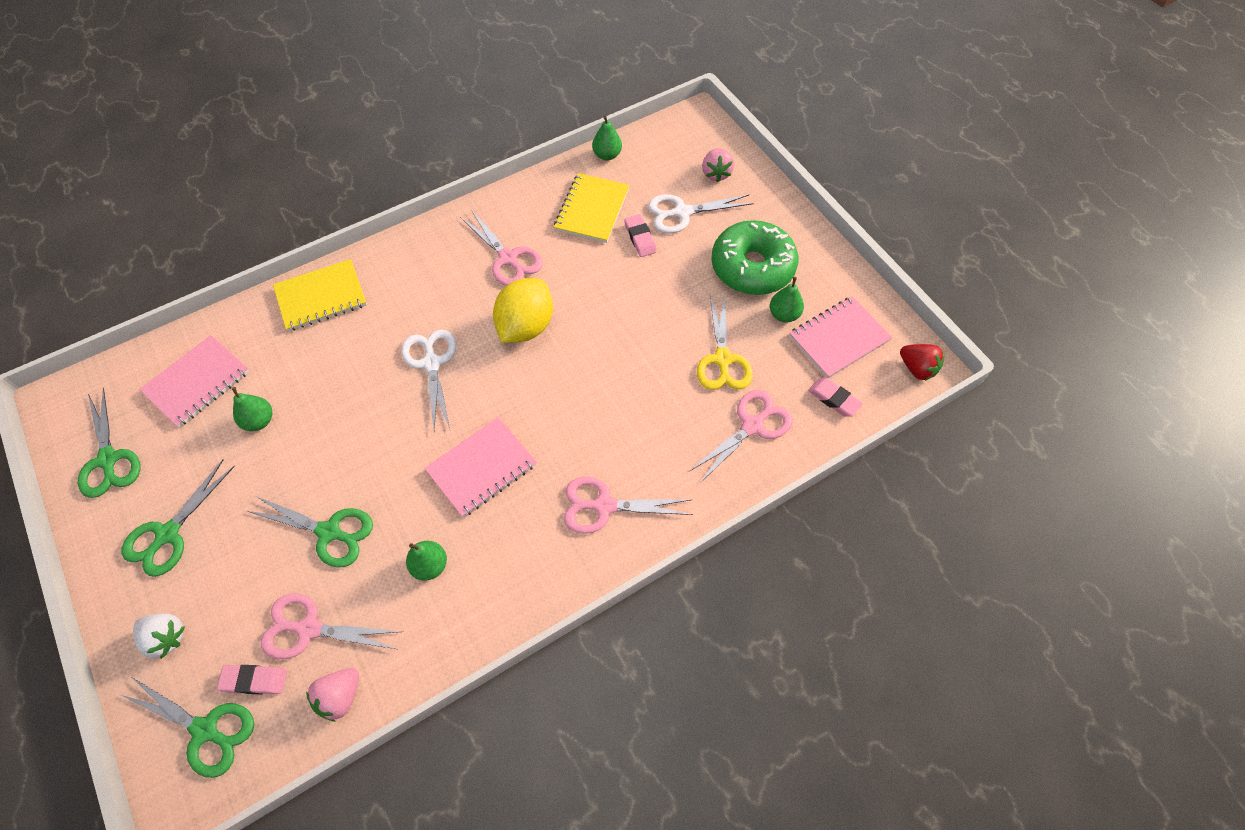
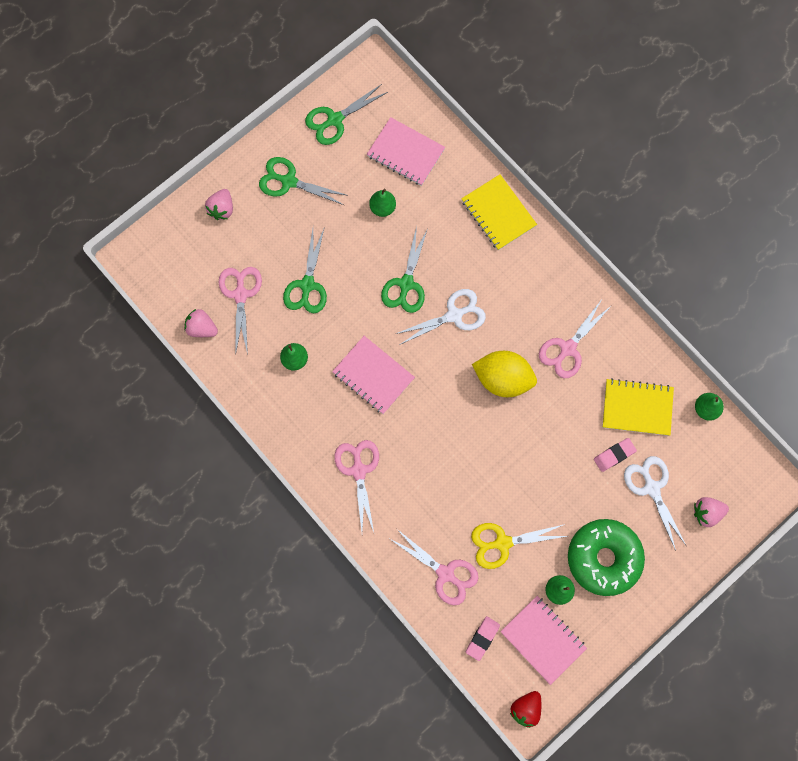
camera: 80 degrees right, 15 degrees up
(166, 637) = (222, 209): white strawberry -> pink strawberry
(205, 730) = (171, 255): green scissors -> green scissors (406, 284)
(254, 680) = (204, 273): pink eraser -> none

